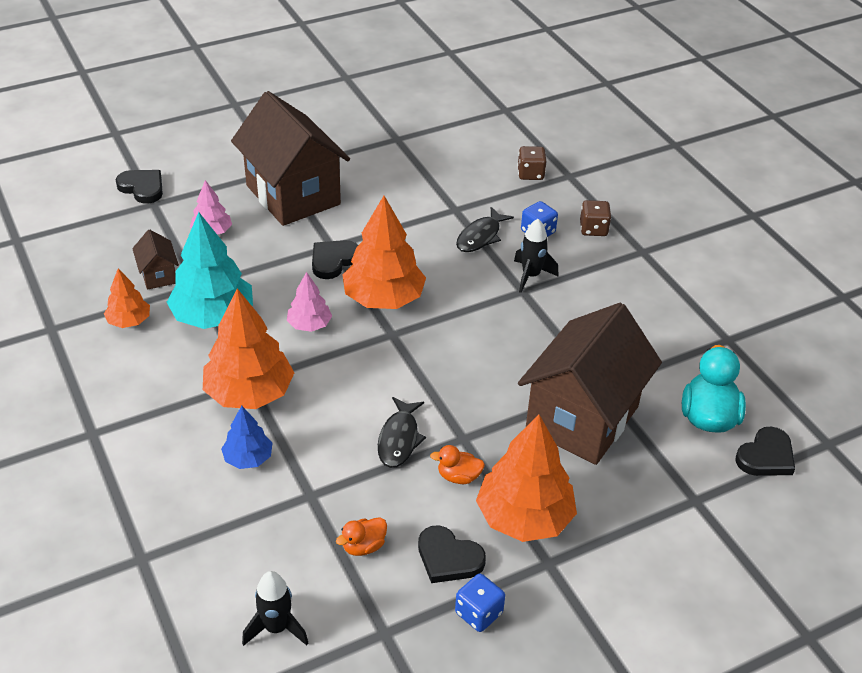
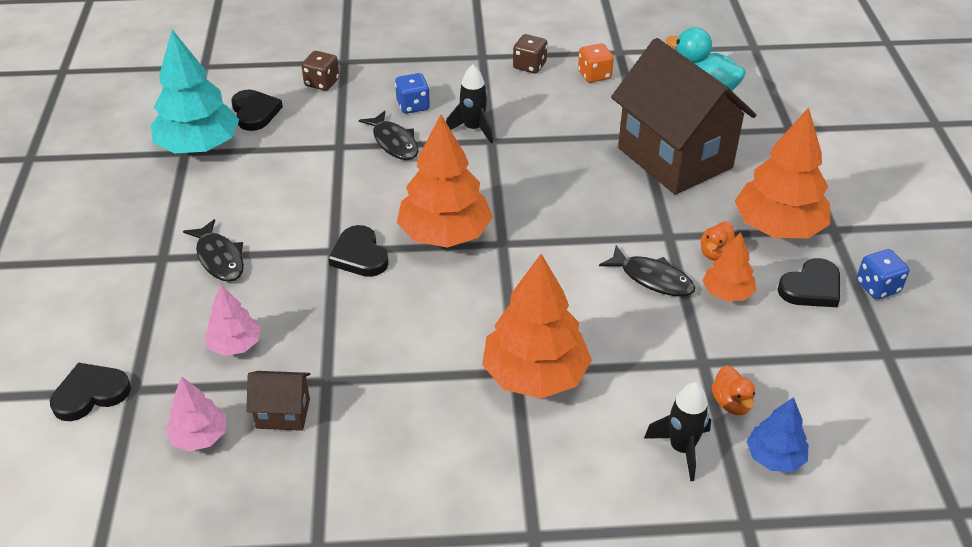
camera: 65 degrees left, 0 degrees up
(129, 321) = (352, 460): orange tree -> orange tree (727, 293)
(213, 316) = (390, 378): turquoise tree -> turquoise tree (199, 146)
(248, 458) = (633, 399): blue tree -> blue tree (774, 457)
(276, 628) = (865, 430): black rocket -> black rocket (681, 449)
(293, 195) = (219, 258): brown house -> black fish
(309, 325) = (453, 300): pink tree -> pink tree (199, 437)
(363, 546) = (781, 340): orange duck -> orange duck (731, 403)
(593, 229) = (432, 73): brown dice -> brown dice (529, 66)
(673, 332) = (594, 75): none -> orange dice
(766, 456) = (756, 79): black heart -> black heart (255, 112)

